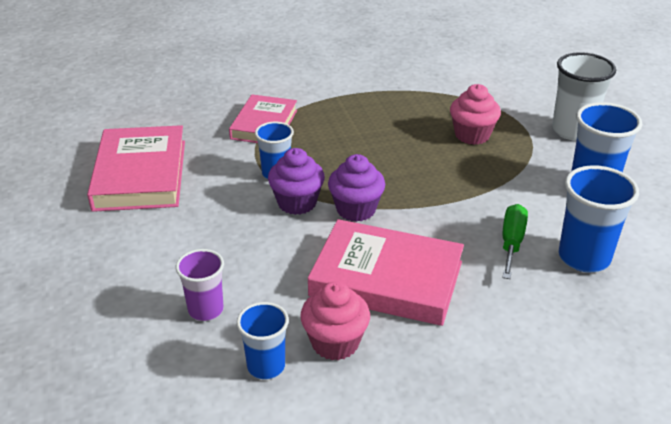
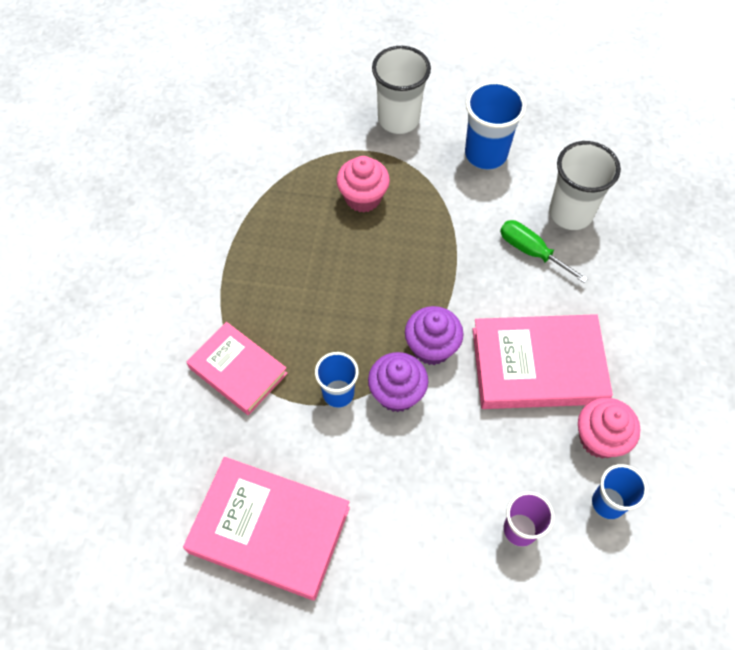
camera: 65 degrees left, 25 degrees up
(386, 279) = (538, 366): pink book -> pink book turned 45 degrees clockwise
(584, 258) = (570, 213): blue cup -> white cup

